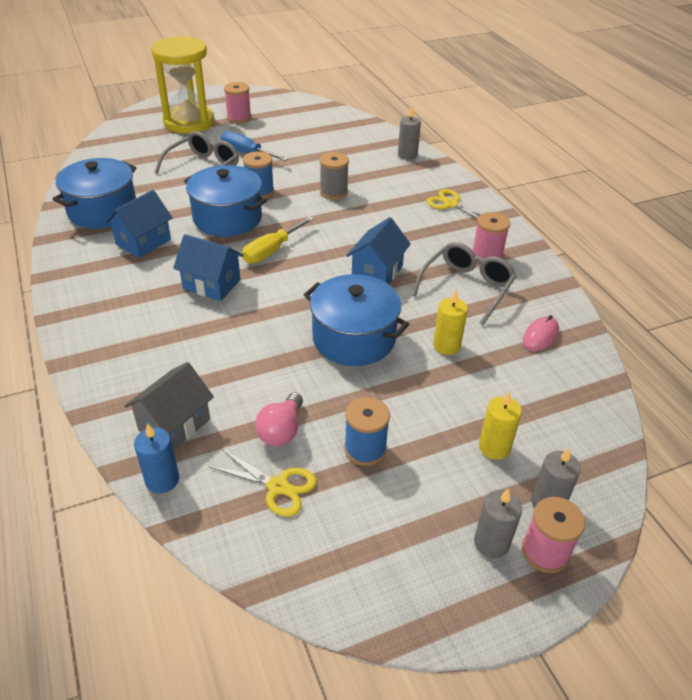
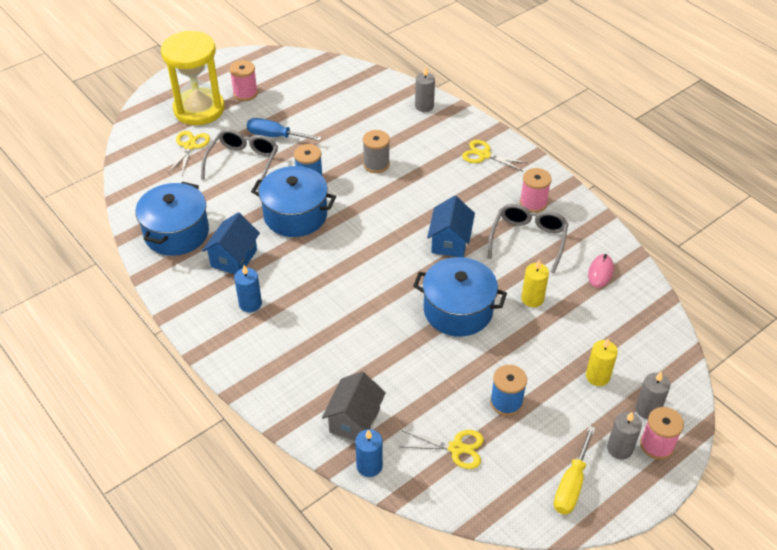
camera: 15 degrees left, 5 degrees up
(133, 284) = (250, 304): none -> blue candle
(162, 147) = (190, 146): none -> yellow scissors
(211, 284) = (317, 287): blue house -> none
(272, 250) = (351, 241): yellow screwdriver -> yellow screwdriver (571, 484)
(281, 430) = (438, 404): pink light bulb -> none

